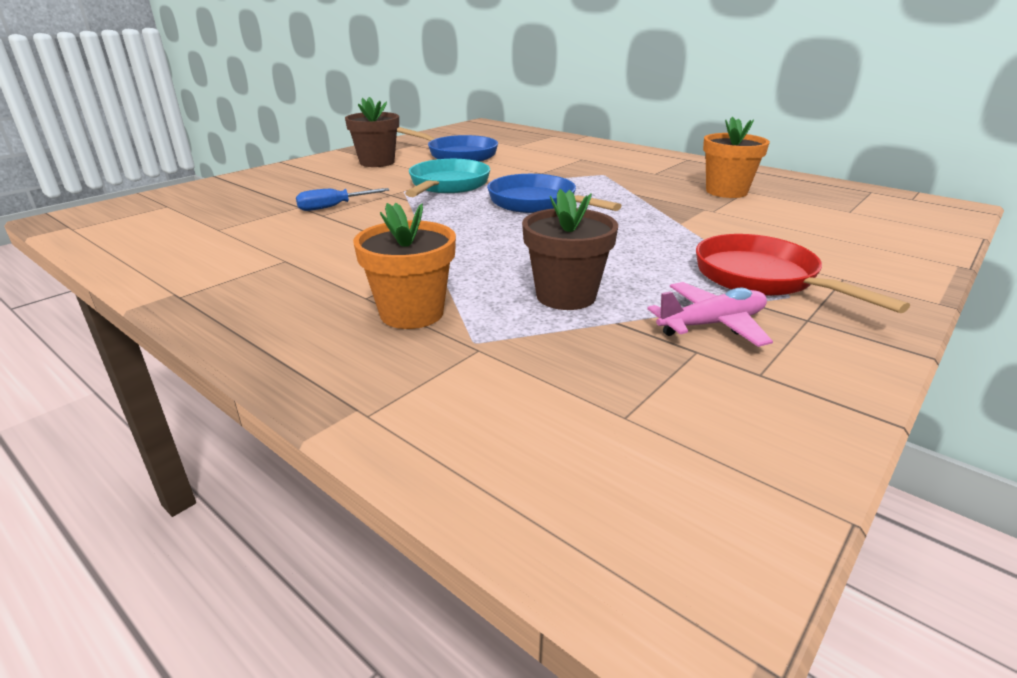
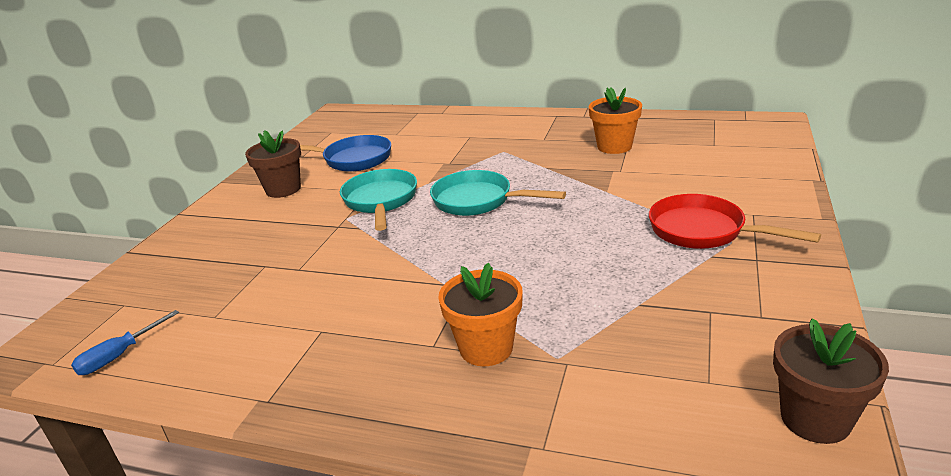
camera: 20 degrees left, 0 degrees up
(333, 207) = (299, 257): blue screwdriver -> blue screwdriver (119, 356)
(537, 203) = (478, 201): blue pan -> turquoise pan
(566, 296) = (585, 292): brown flower pot -> brown flower pot (815, 419)
(712, 324) = (702, 284): pink plane -> none

